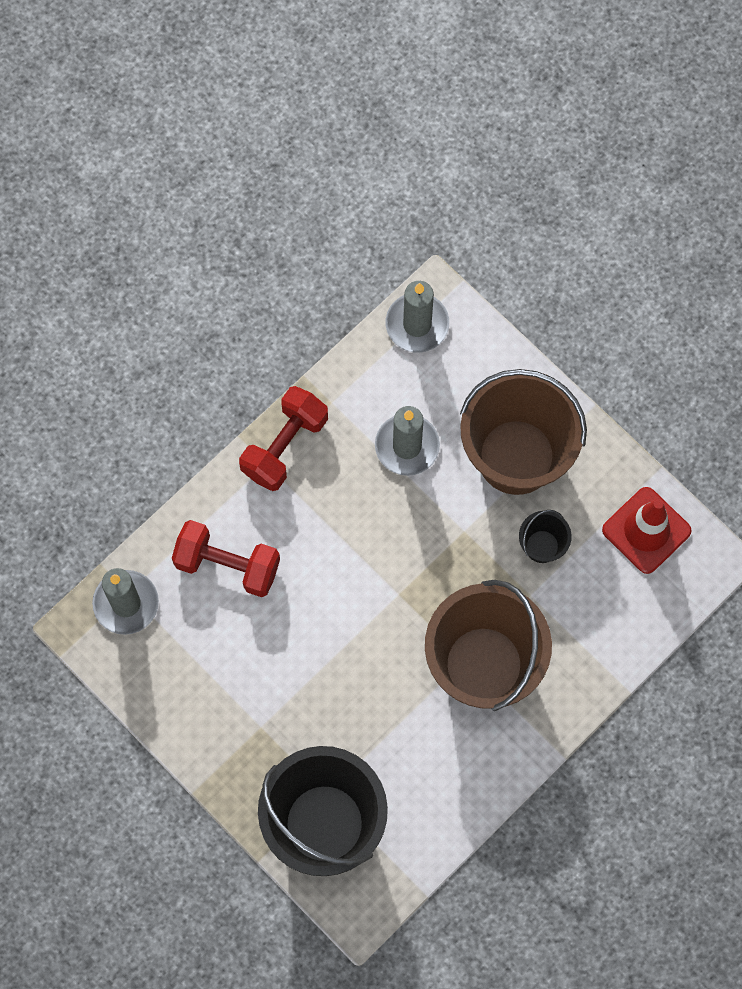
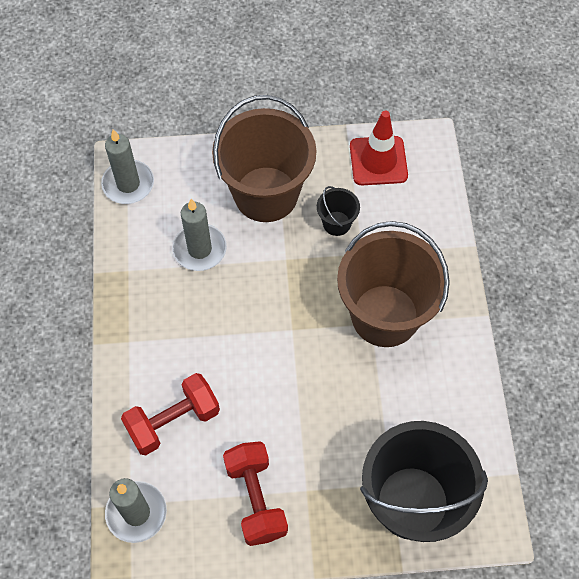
camera: 50 degrees left, 10 degrees down
(284, 446) = (128, 320): red dumbbell -> red dumbbell (256, 499)

